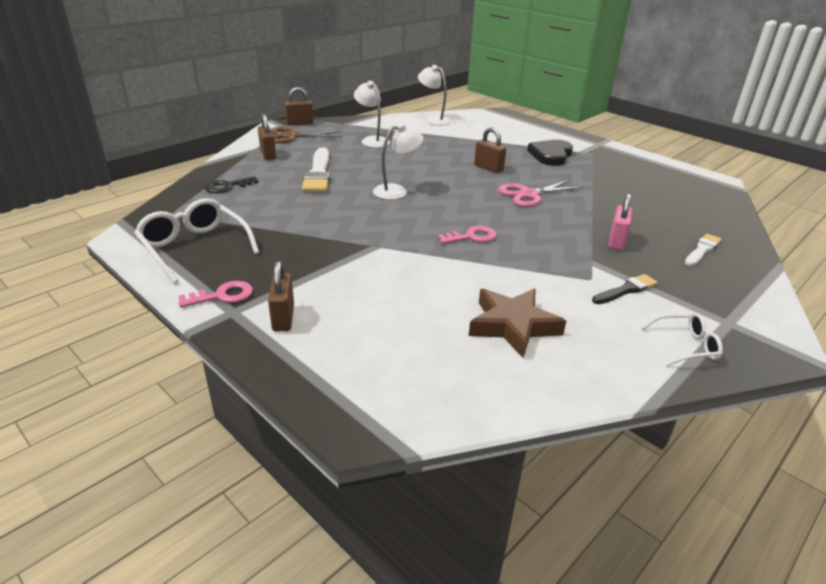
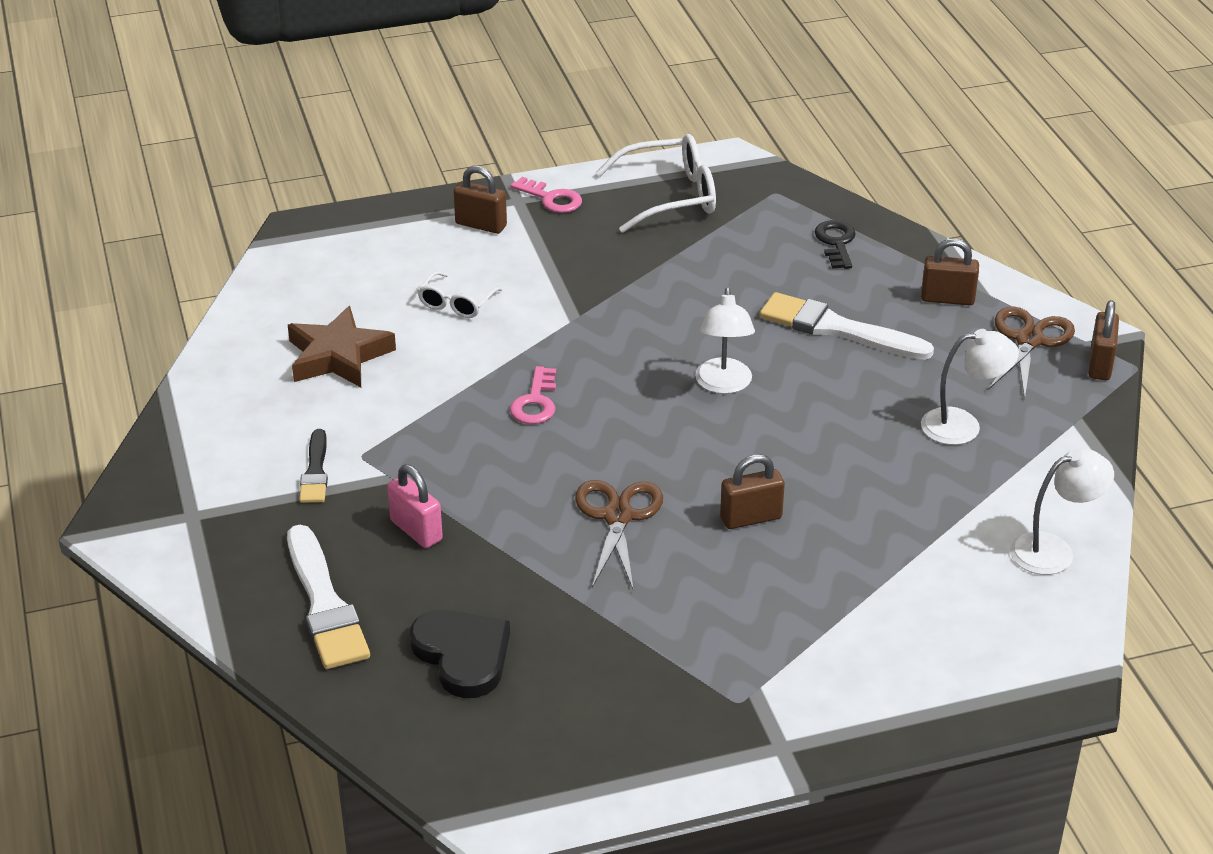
camera: 120 degrees right, 5 degrees up
(222, 296) = (551, 199): pink key -> pink key turned 60 degrees counterclockwise
(529, 194) = (618, 516): pink scissors -> brown scissors
(551, 155) = (762, 632): black heart -> black heart (463, 655)
(686, 346) = (196, 456): white glasses -> white glasses (456, 303)
(702, 250) = (325, 605): white brush -> white brush, size x1.75

